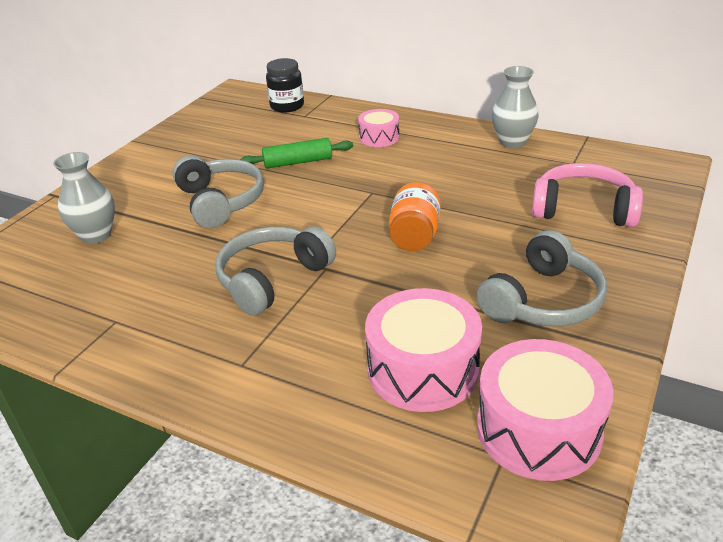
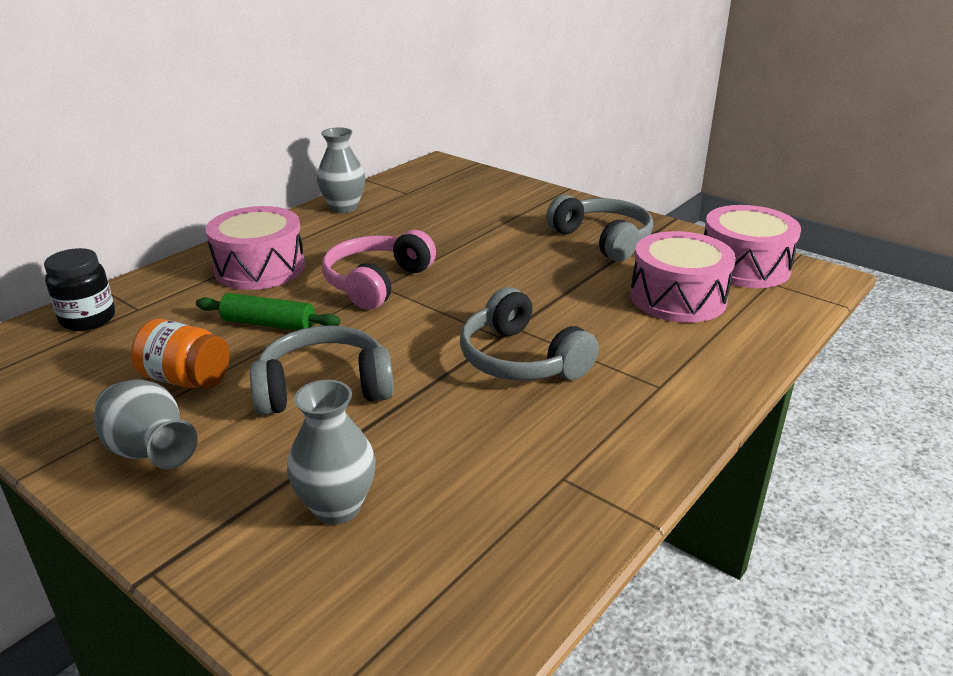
camera: 80 degrees left, 5 degrees down
(151, 166) = (150, 452): none -> grey vase
(298, 162) = (268, 324): green rolling pin -> green rolling pin turned 75 degrees counterclockwise
(379, 137) = (260, 268): pink drum -> pink drum, size x1.75
(414, 236) = (482, 276): orange jar -> orange jar (186, 379)
(583, 209) = (483, 203): pink headphones -> pink headphones (376, 282)

